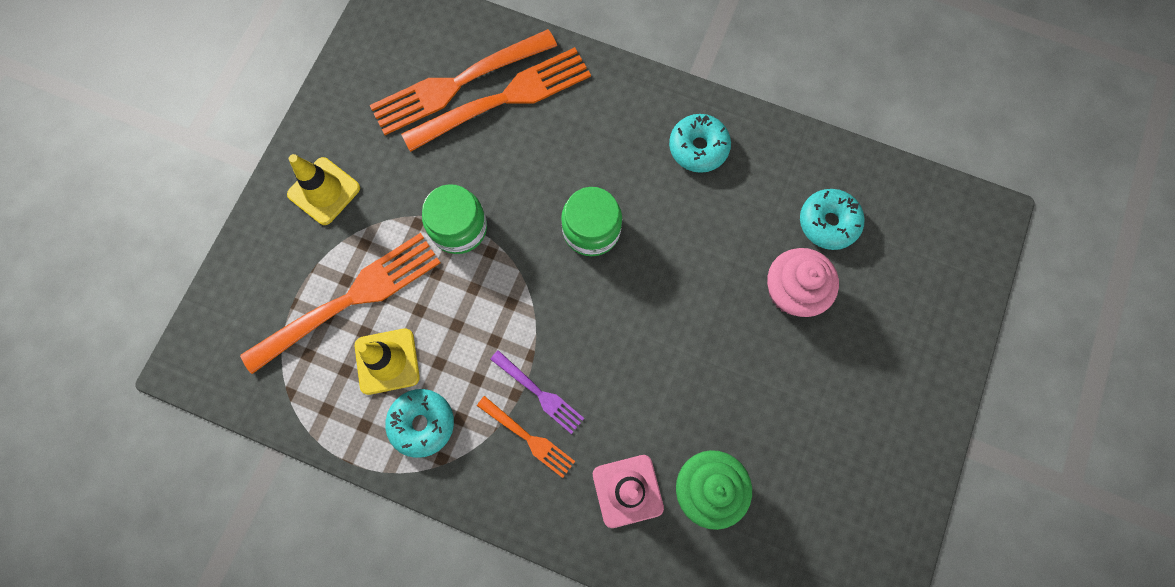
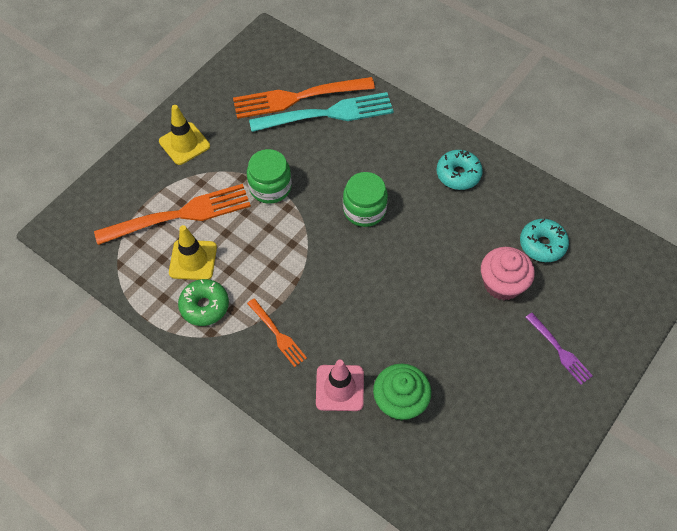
camera: 15 degrees right, 15 degrees down
(422, 423) = (204, 306): turquoise donut -> green donut
(503, 100) = (326, 114): orange fork -> turquoise fork
(539, 393) = (294, 306): purple fork -> purple fork (559, 350)

